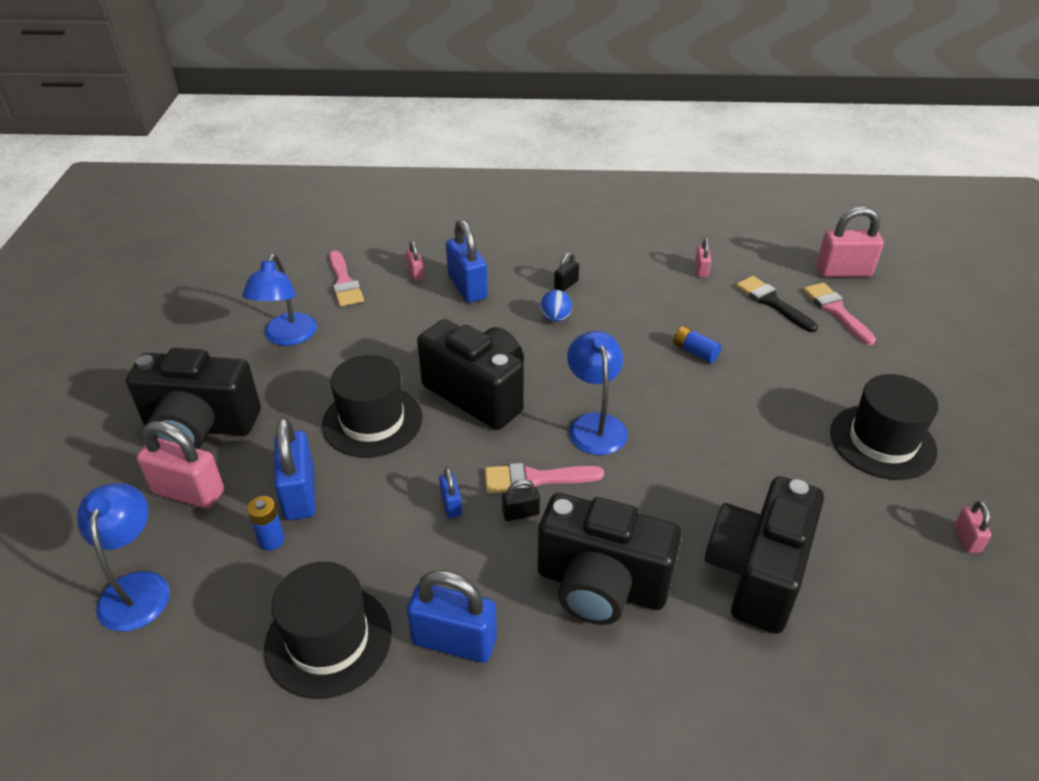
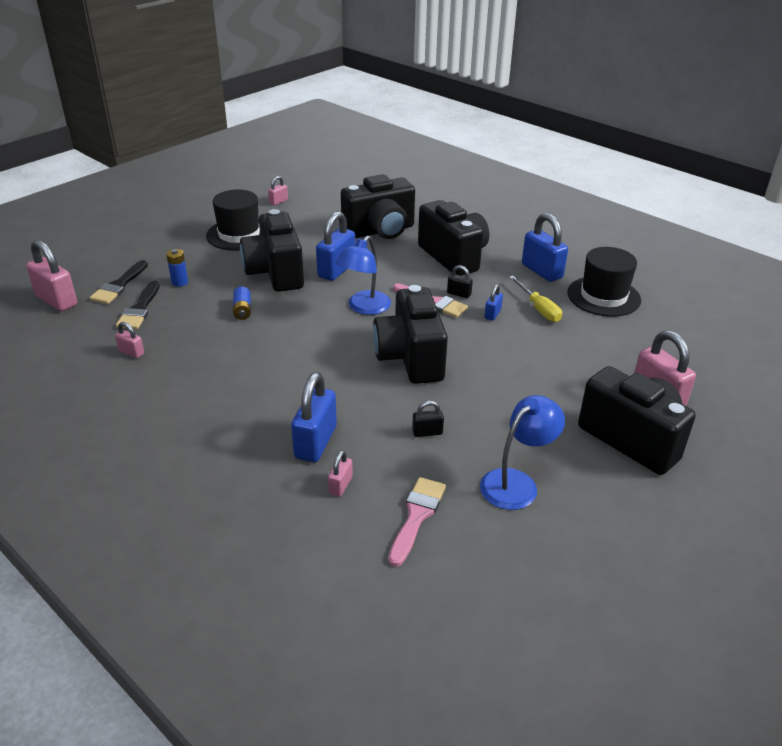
camera: 140 degrees left, 5 degrees down
(136, 587) = (706, 361): blue lamp -> none
(271, 540) = (612, 346): blue battery -> blue battery (180, 282)
(299, 494) = (580, 360): blue padlock -> blue padlock (336, 270)
(372, 421) = (499, 378): black hat -> none
(403, 551) = (538, 308): none -> yellow screwdriver
(555, 318) = (289, 377): blue ball -> none
(566, 285) = (239, 398): black padlock -> black padlock (427, 432)
(701, 270) = (131, 352): pink padlock -> pink padlock turned 75 degrees clockwise
(746, 412) = (275, 273): none -> black camera
(836, 311) = (119, 285): pink brush -> black brush

